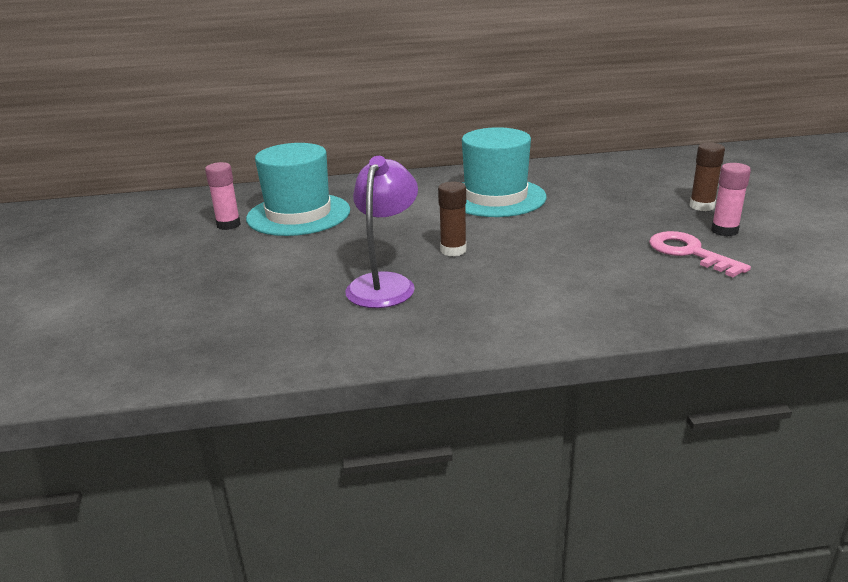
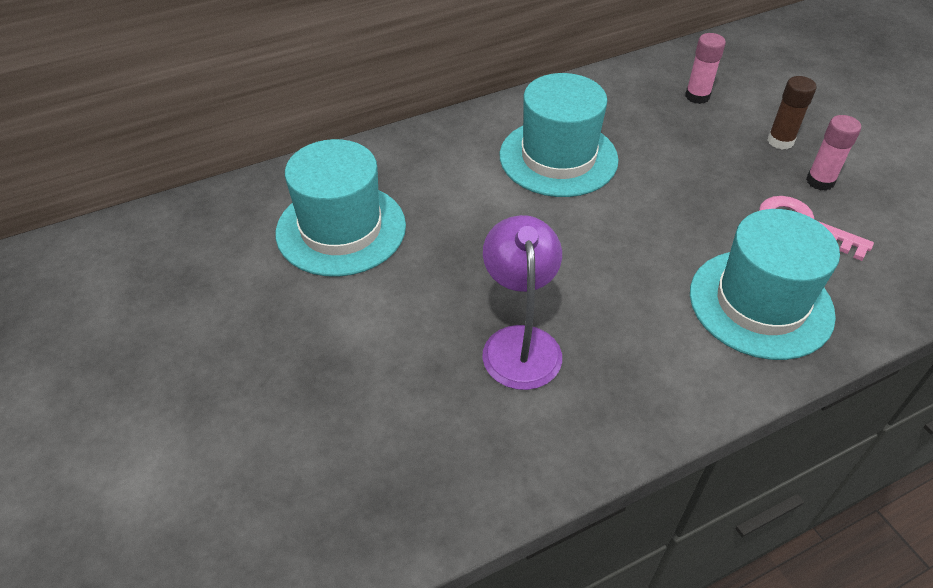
camera: 20 degrees left, 20 degrees up
(228, 225) = (262, 266): pink glue stick -> pink glue stick (697, 96)
(453, 250) = (563, 266): brown glue stick -> none
(614, 290) = (760, 303): none -> turquoise hat

